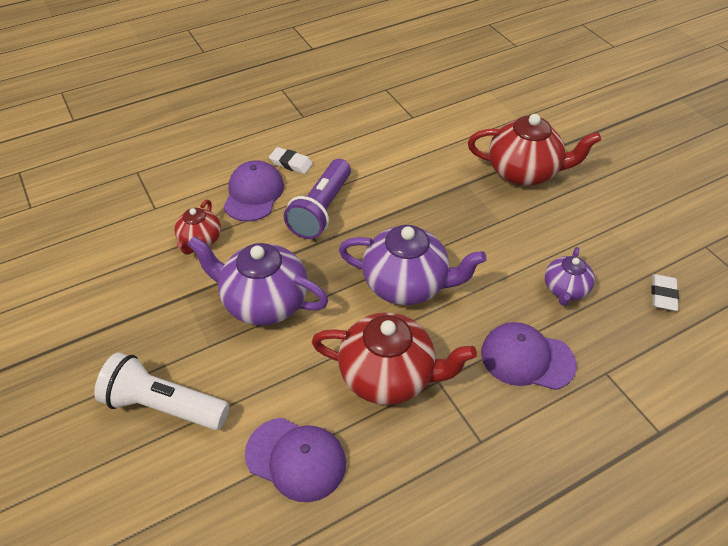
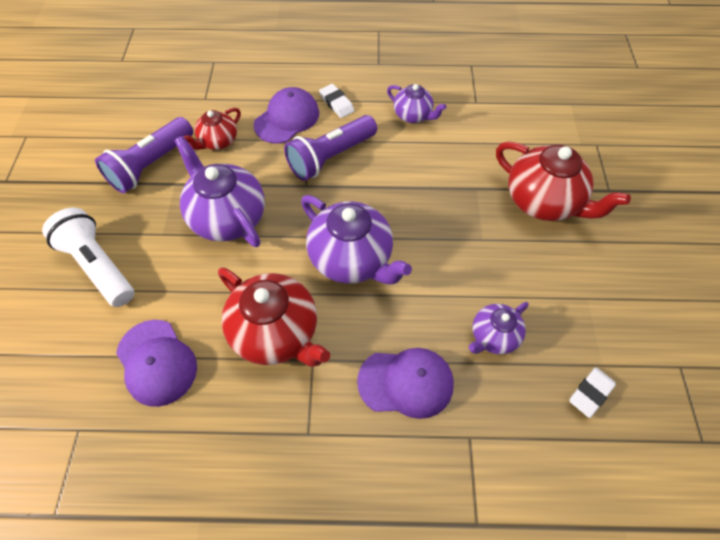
camera: 30 degrees right, 10 degrees up
(146, 290) = (151, 165): none -> purple flashlight
(368, 147) = (413, 115): none -> purple teapot
(527, 358) = (406, 382): purple cap -> purple cap turned 135 degrees clockwise

